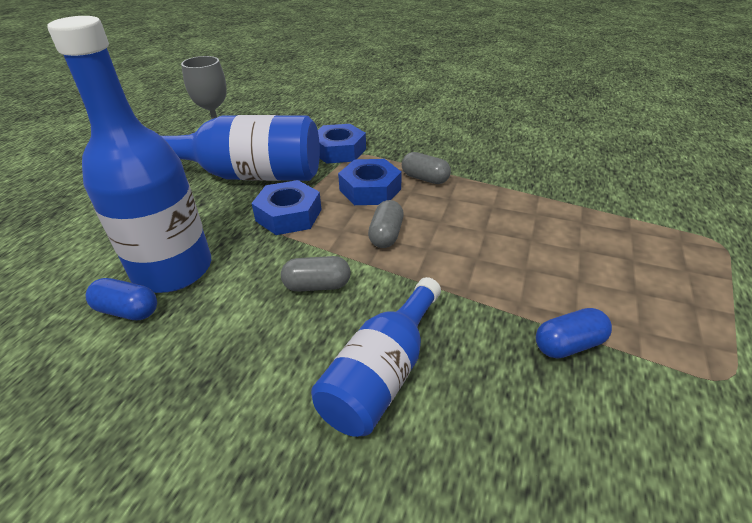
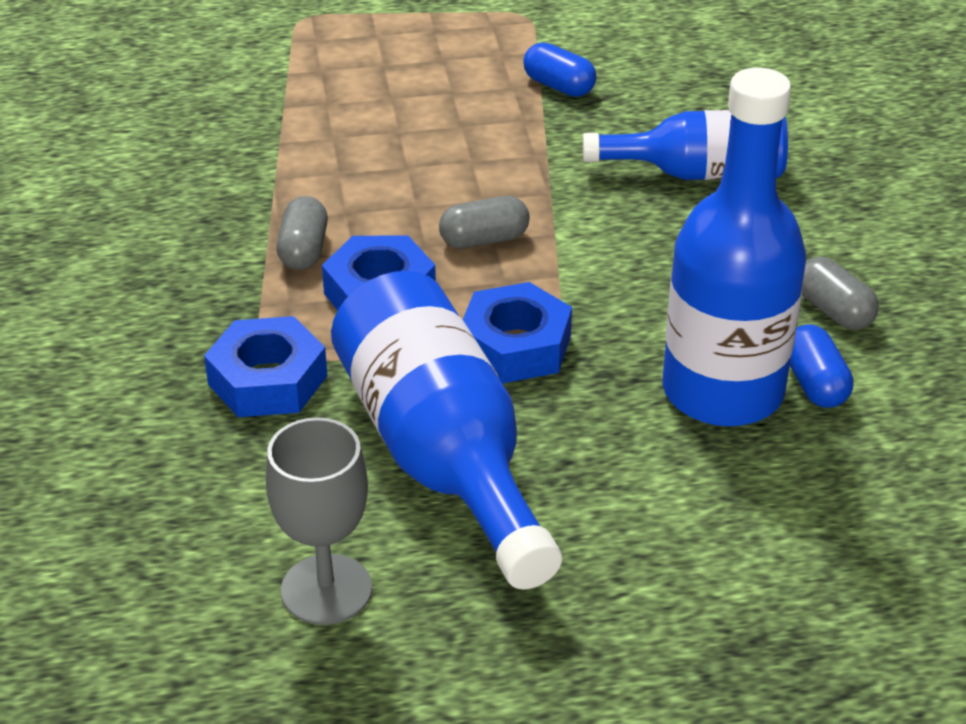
camera: 120 degrees left, 0 degrees up
(317, 285) = (629, 257): grey capsule -> grey capsule (833, 311)

